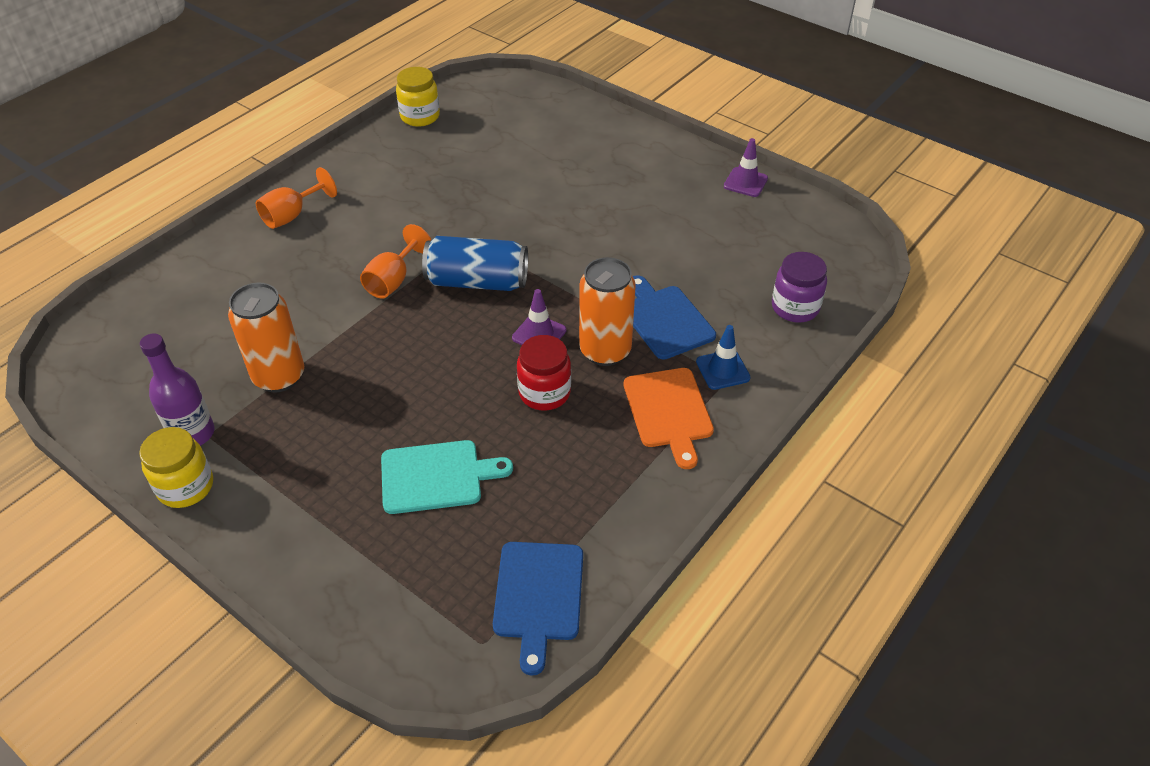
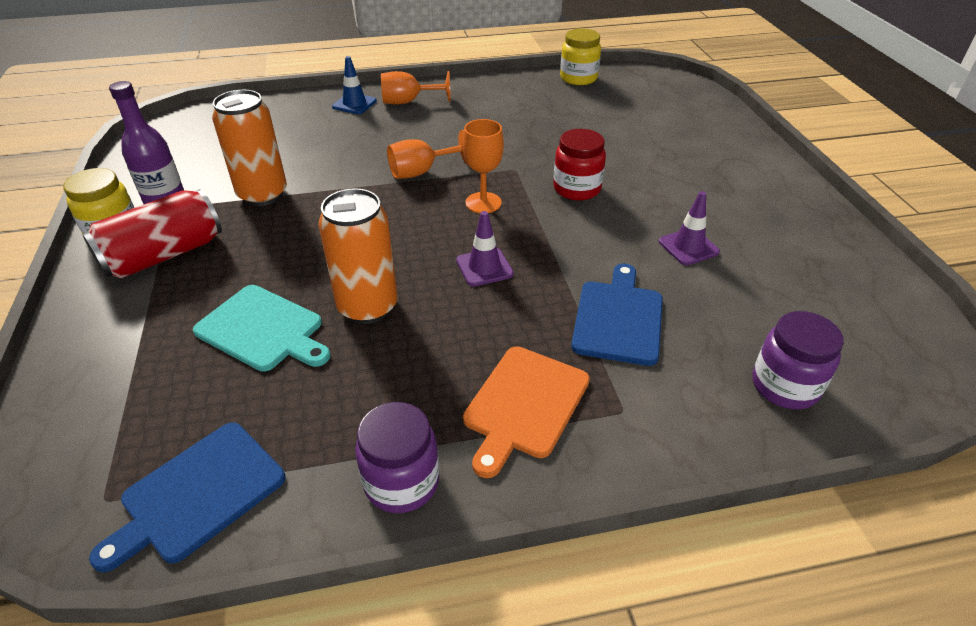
camera: 40 degrees right, 5 degrees down
(267, 476) = (164, 255): none -> red can
(477, 281) = (483, 203): blue can -> orange goblet
(544, 393) = (430, 317): red jar -> red jar (576, 189)
(605, 351) = (527, 313): orange can -> orange can (367, 307)
(650, 503) = (401, 482): none -> purple jar
(722, 370) = (628, 400): blue traffic cone -> blue traffic cone (354, 104)
(745, 182) = (844, 241): purple traffic cone -> purple traffic cone (688, 247)

